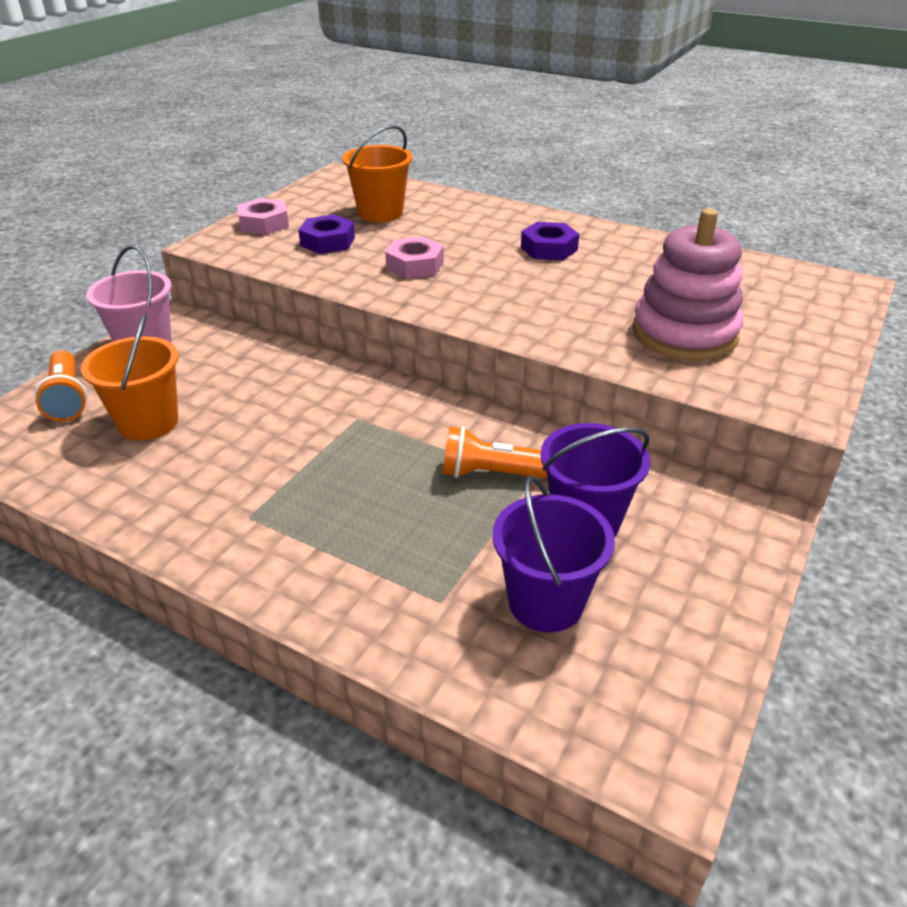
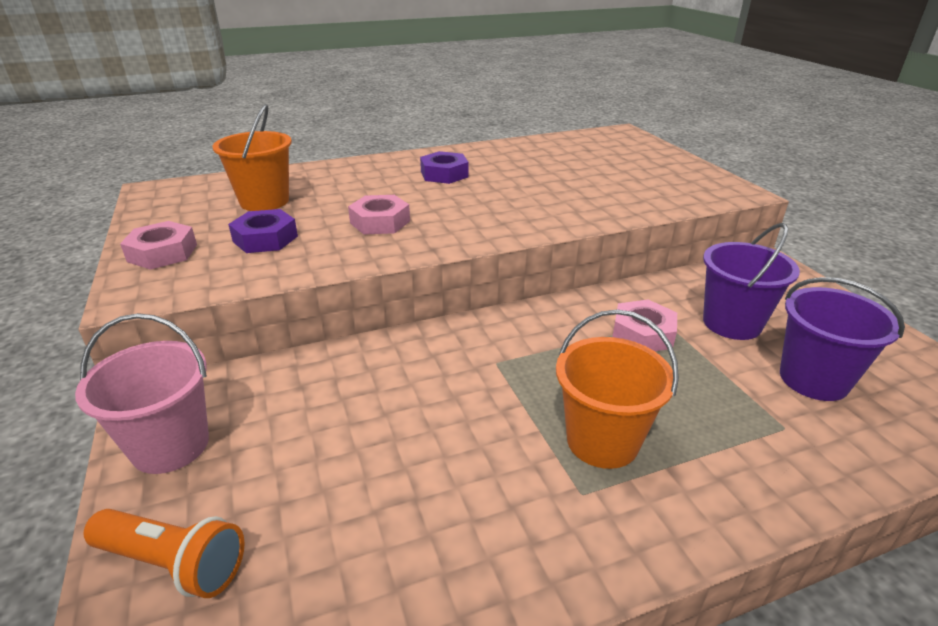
camera: 50 degrees left, 5 degrees down
(148, 422) = (329, 504): orange bucket -> orange bucket (602, 441)
(493, 474) = (643, 333): orange flashlight -> pink nut
(684, 333) = (618, 184): pink stacking toy -> none

